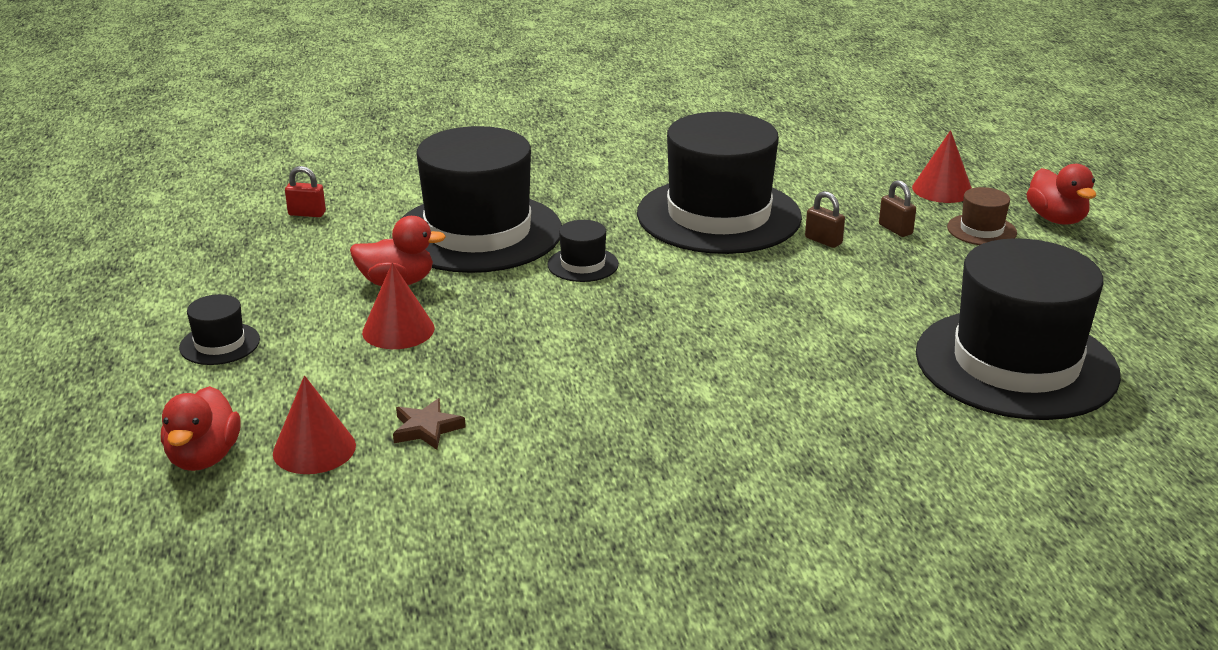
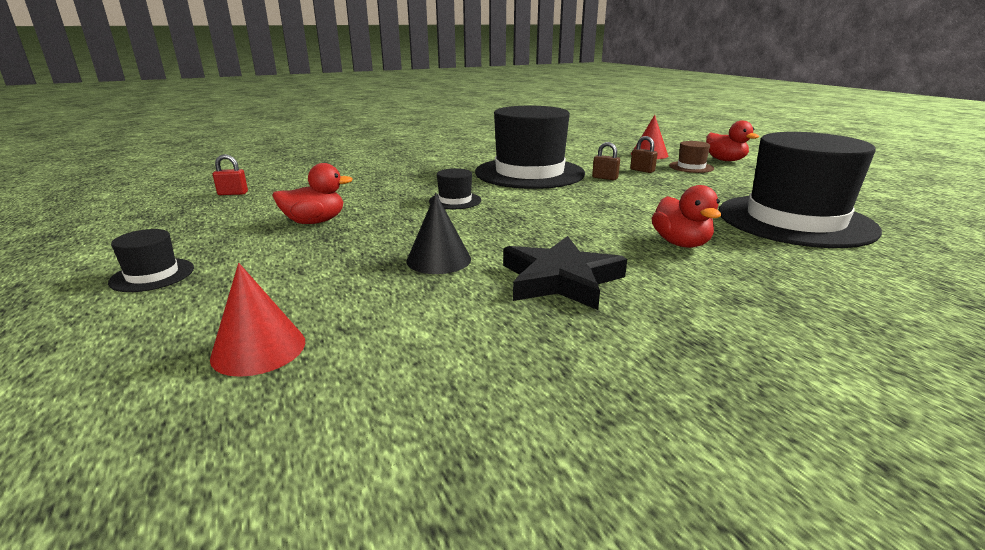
camera: 15 degrees left, 5 degrees down
(204, 457) = (123, 376): red duck -> red duck (681, 243)
(398, 330) = (324, 249): red cone -> none
(426, 428) = (375, 315): brown star -> none
(478, 233) = (369, 192): black hat -> none
(518, 365) = (438, 260): none -> black cone
(637, 413) = (560, 279): none -> black star

